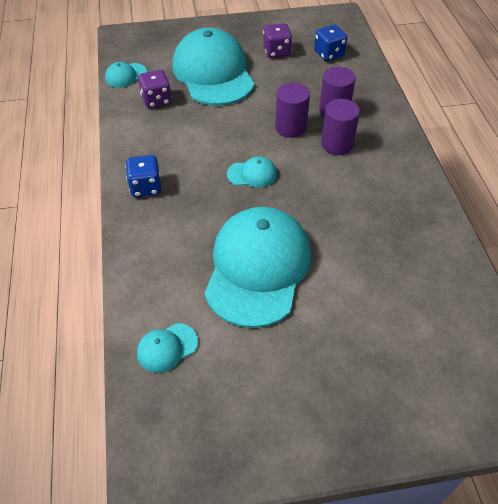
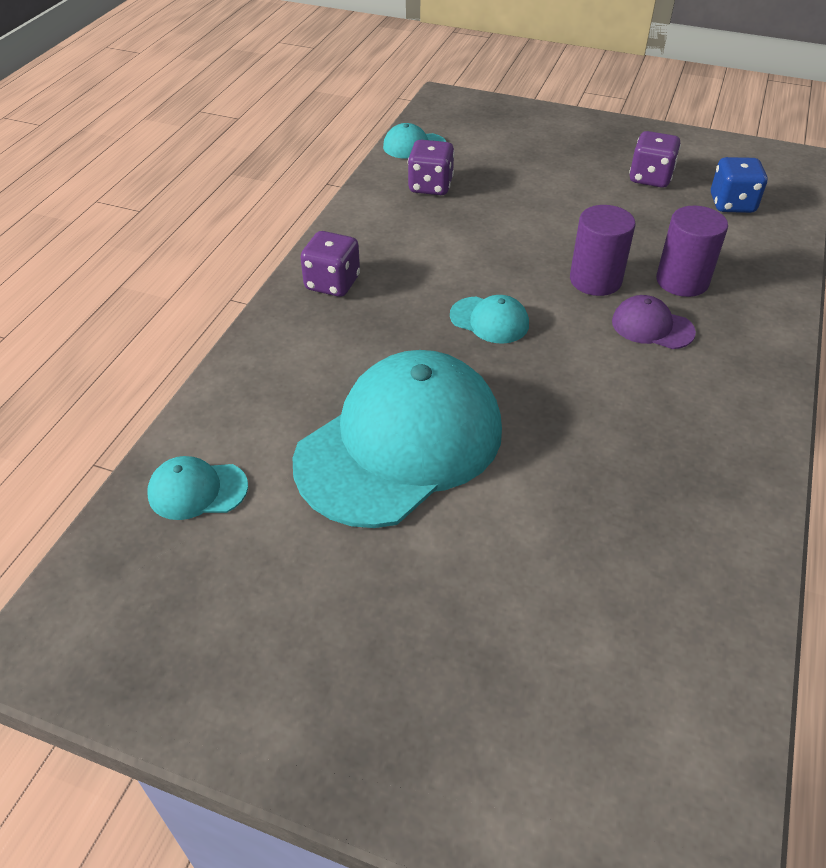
camera: 30 degrees right, 5 degrees down
(146, 187) = (332, 283): blue dice -> purple dice
(213, 73) = (534, 177): turquoise cap -> none
(337, 144) = (652, 327): purple cylinder -> purple cap

